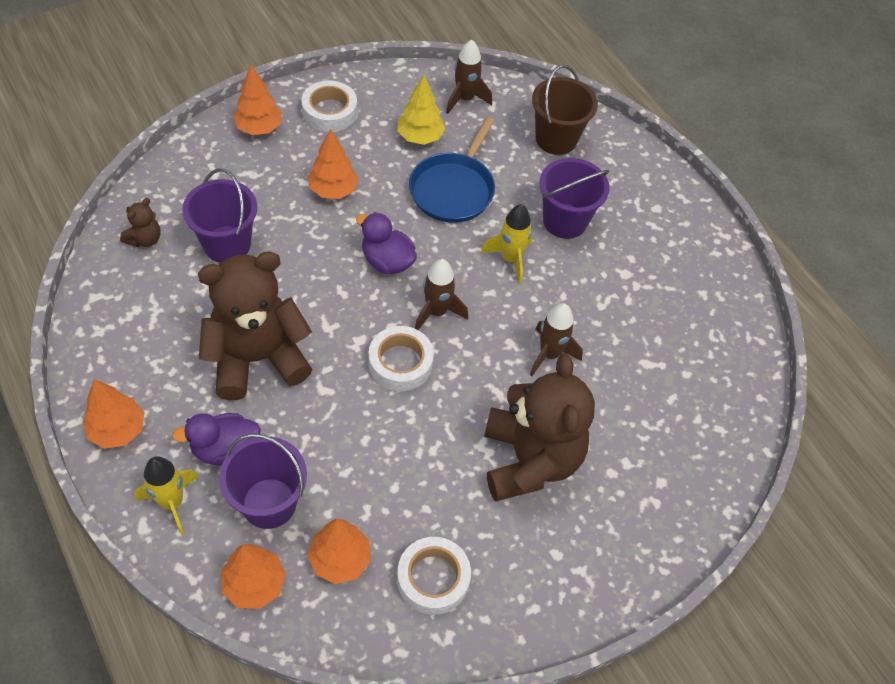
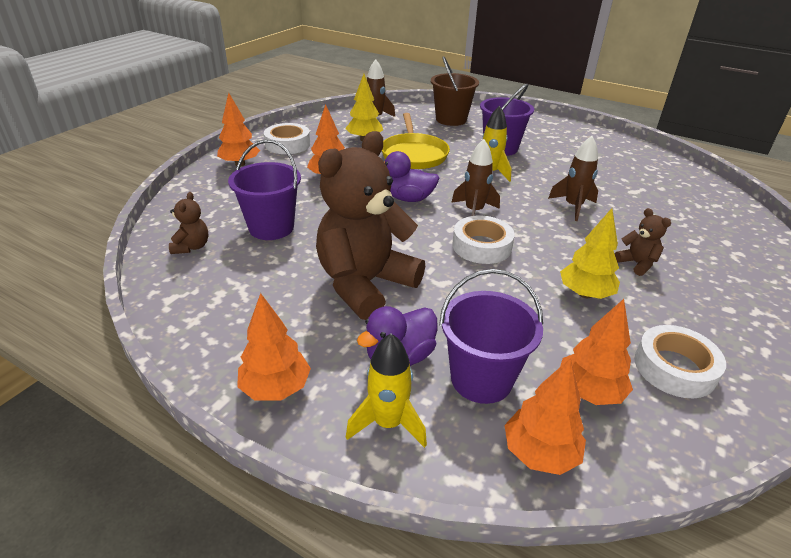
camera: 25 degrees left, 20 degrees down
(439, 468) = (585, 294): none -> yellow tree
(453, 189) = (413, 154): blue pan -> yellow pan
(529, 460) = (636, 264): brown teddy bear -> brown teddy bear, size x0.41

